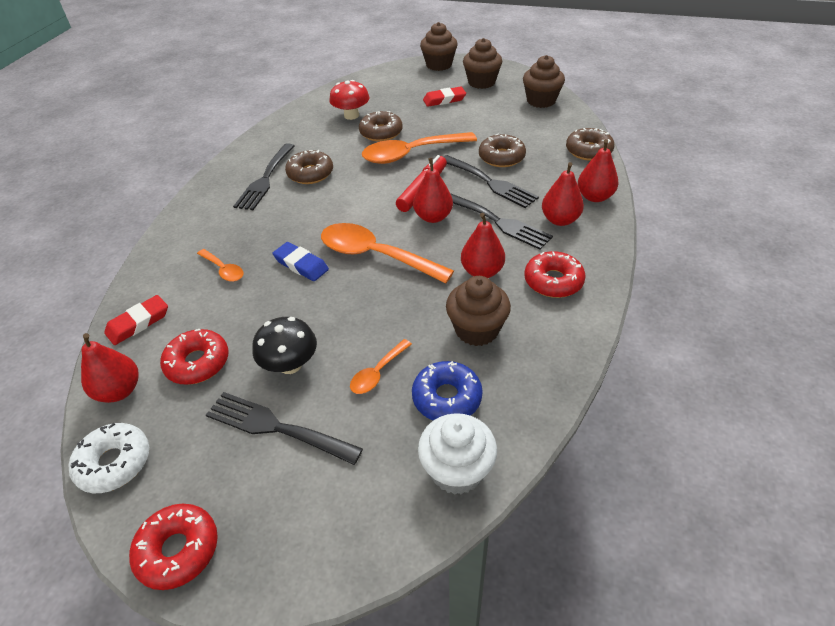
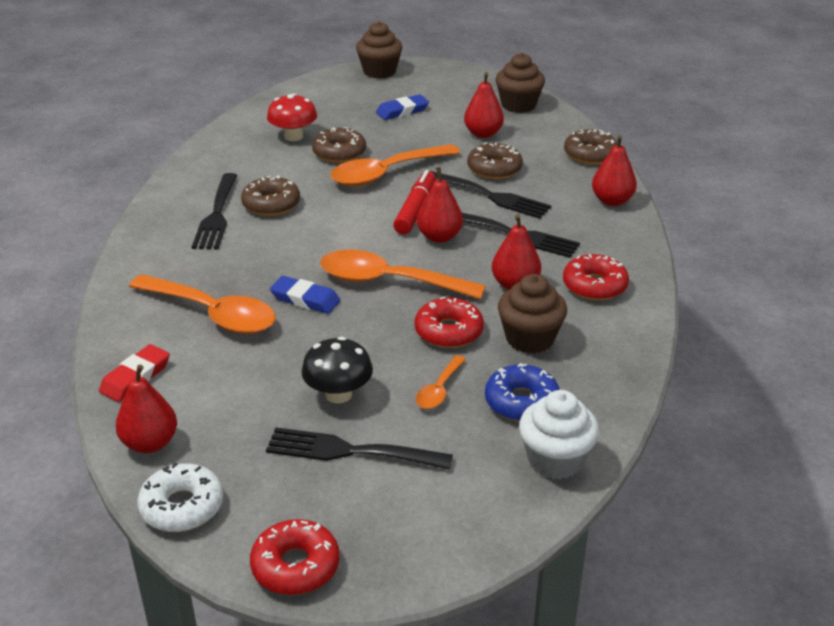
camera: 15 degrees left, 10 degrees down
(198, 363) = (230, 406): red donut -> red donut (448, 331)
(223, 270) = (213, 314): orange spoon -> orange spoon, size x2.06
(444, 100) = (402, 111): red eraser -> blue eraser
(481, 82) = (440, 89): brown cupcake -> none
(560, 220) = (582, 227): red pear -> red pear (483, 134)

